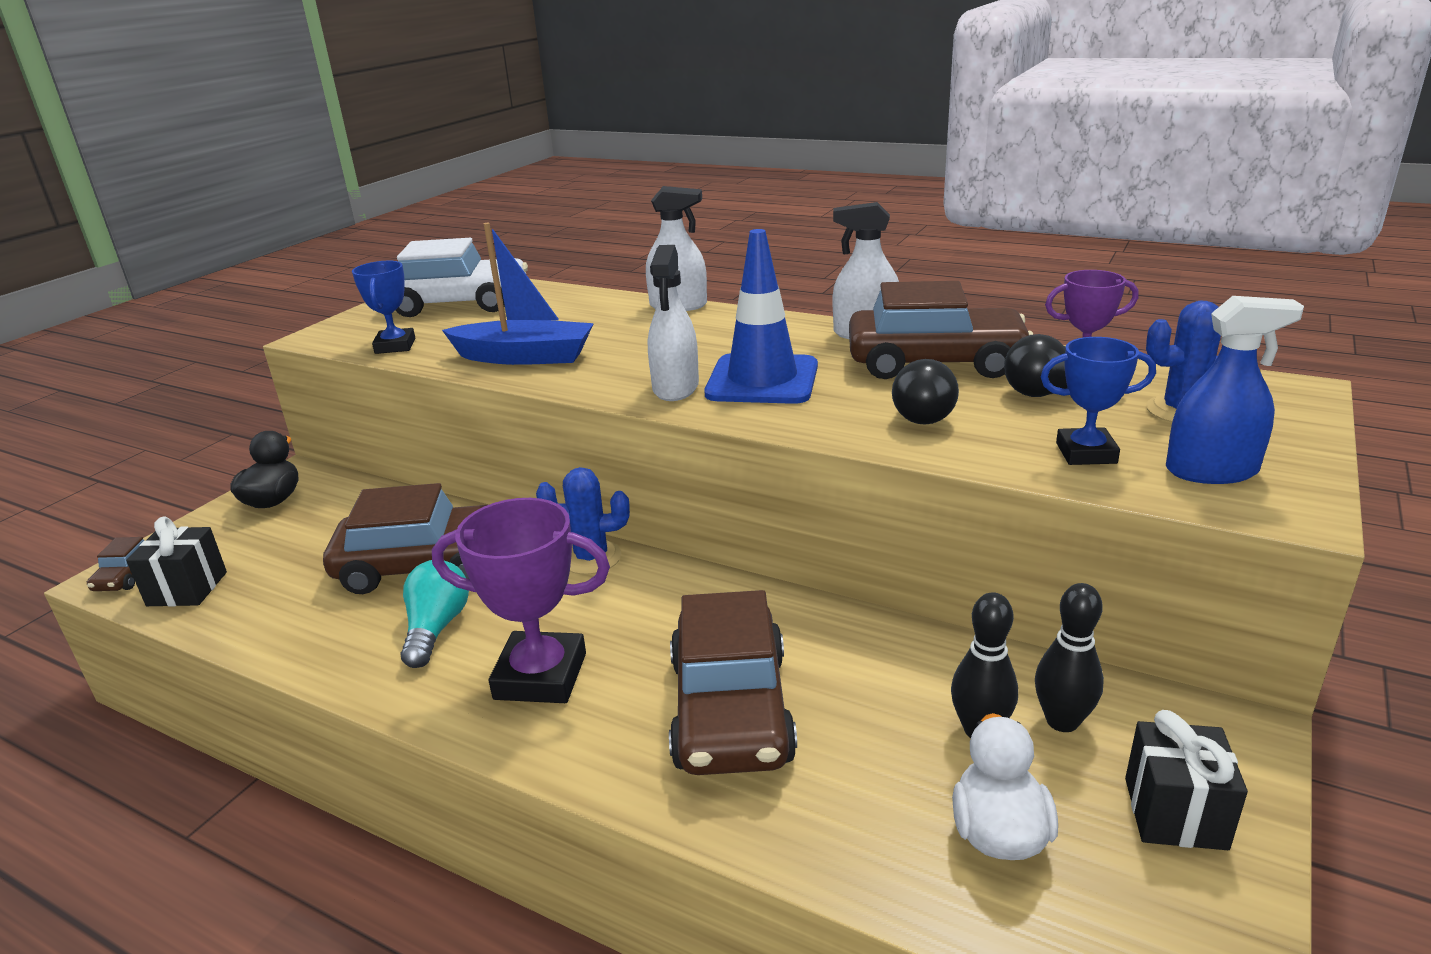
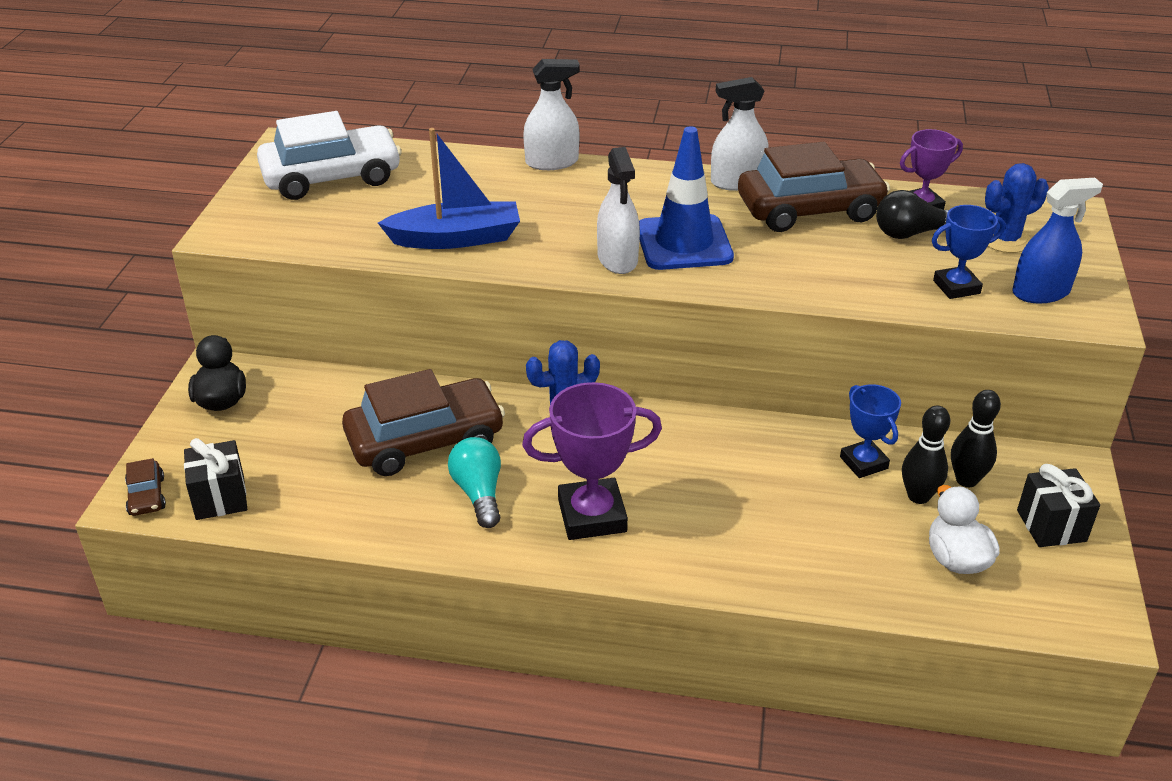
camera: 20 degrees left, 10 degrees up
(395, 346) = (316, 238): blue trophy -> blue trophy (863, 463)
(731, 710) = (747, 514): brown car -> none
(920, 412) = (824, 262): black light bulb -> none

